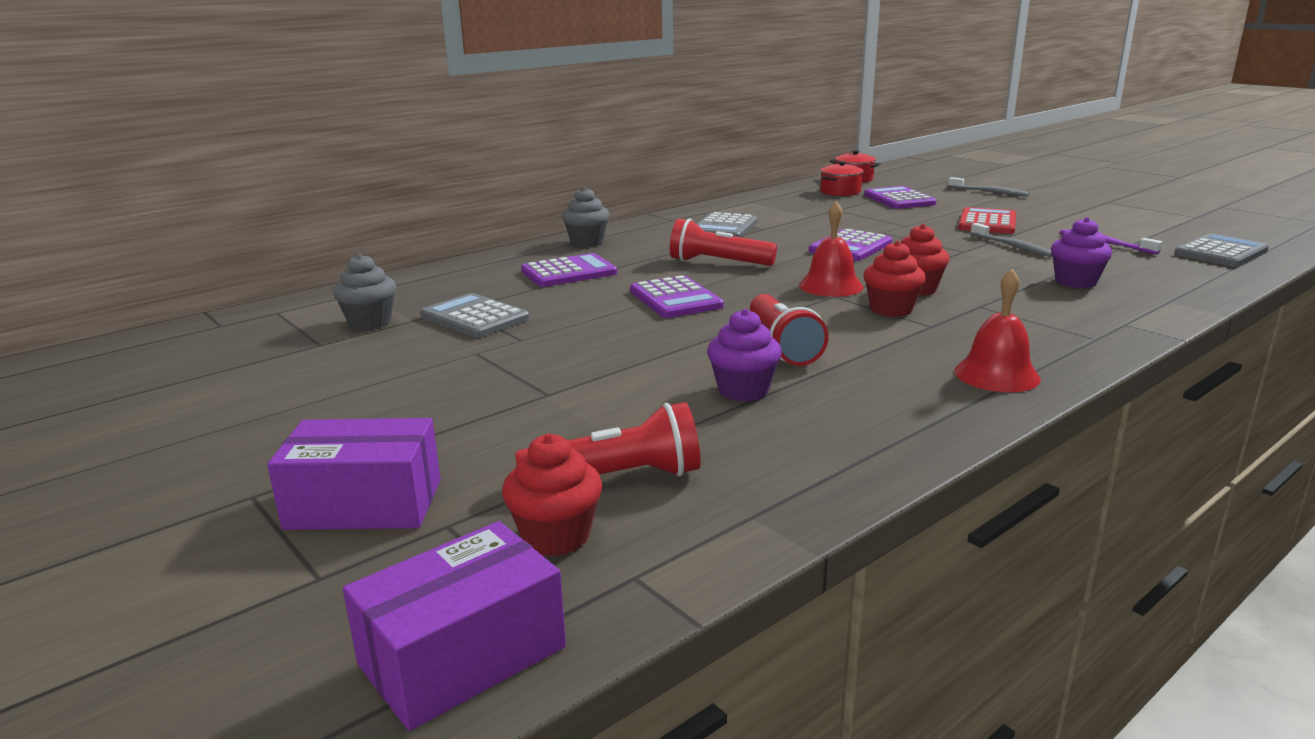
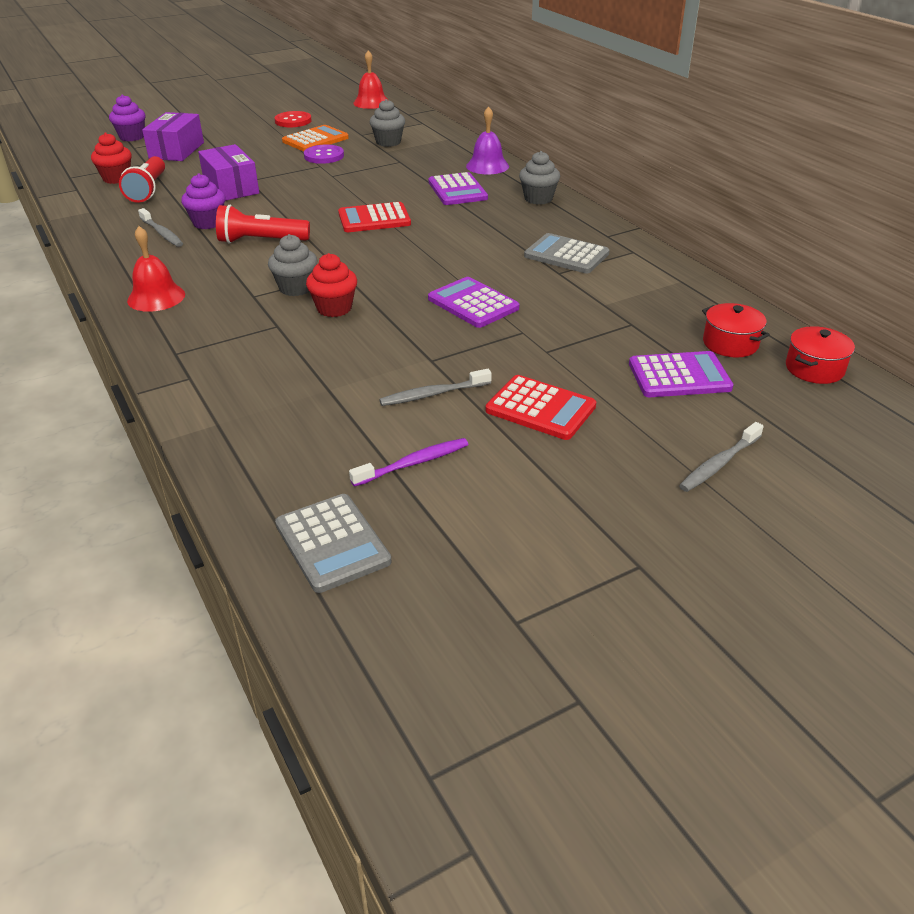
camera: 100 degrees right, 15 degrees up
(202, 411) = (293, 121): none -> red button
(337, 374) = (315, 140): none -> orange calculator
(428, 356) = (324, 156): none -> purple button
(462, 655) = (67, 166): purple box -> purple box (231, 187)
(475, 317) = (378, 165): grey calculator -> none
(482, 266) = (487, 166): none -> purple bell
(675, 299) = (374, 219): purple calculator -> red calculator
(718, 263) = (453, 241): red flashlight -> none
(804, 417) = (162, 233): none -> grey toothbrush
(831, 286) = (366, 275): red bell -> red bell (371, 102)
(891, 310) = (296, 288): red cupcake -> grey cupcake
(1075, 282) = (299, 391): purple cupcake -> purple cupcake (132, 137)

